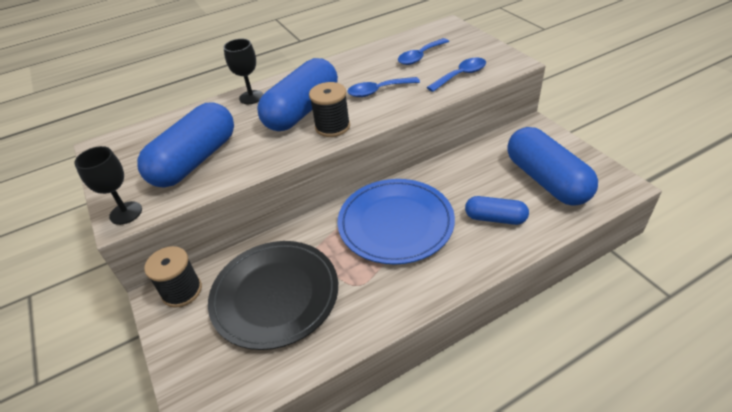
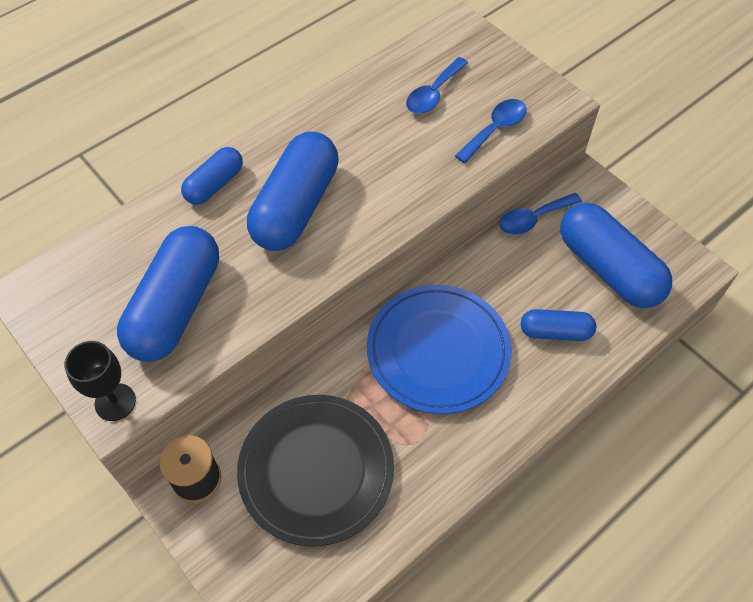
camera: 15 degrees left, 15 degrees up
(251, 97) = (214, 184): black goblet -> blue capsule
(332, 127) = (345, 234): black spool -> none
(378, 91) = (390, 164): blue spoon -> blue spoon (533, 219)

